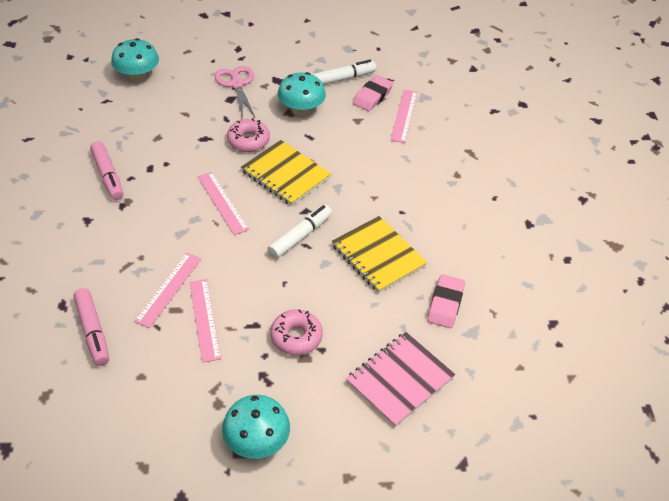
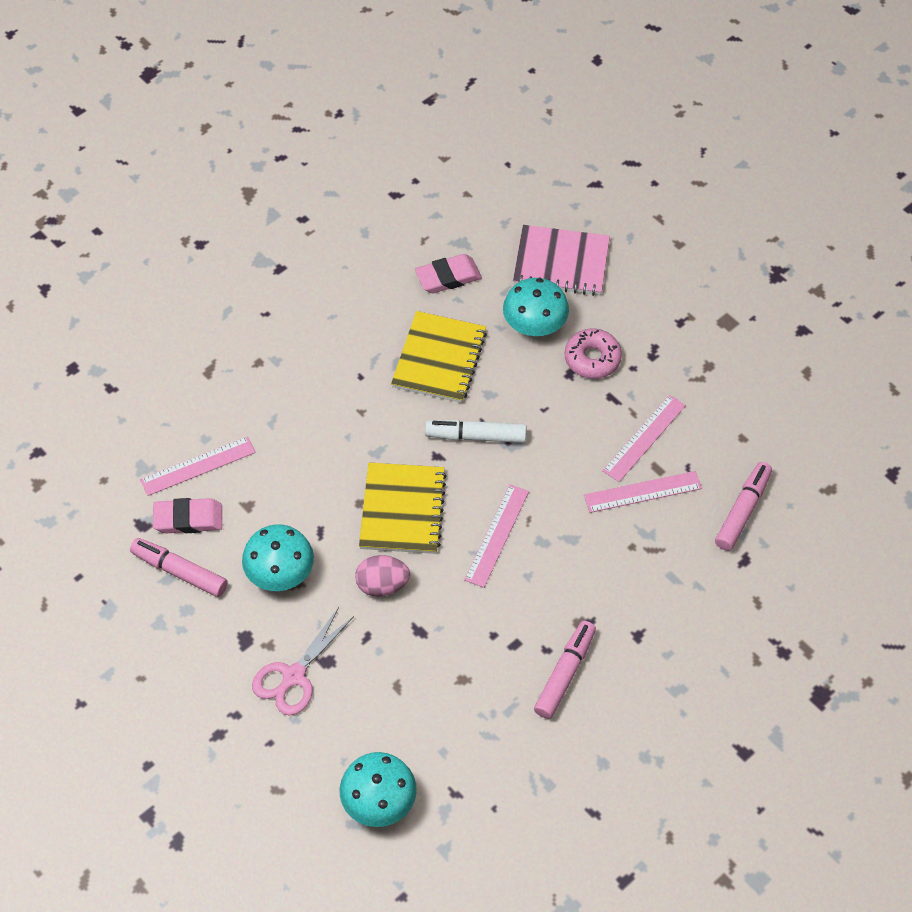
camera: 125 degrees left, 10 degrees up
(248, 140) = (382, 585): pink donut -> pink egg
(256, 441) = (711, 317): turquoise mushroom -> turquoise mushroom (534, 325)
(343, 78) = (179, 571): white marker -> pink marker

